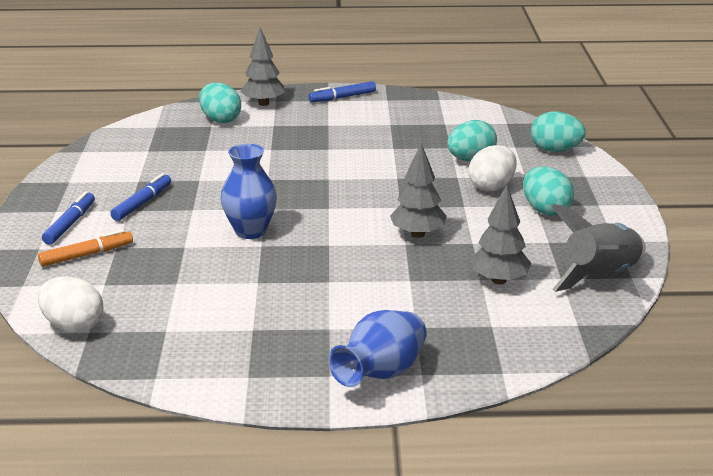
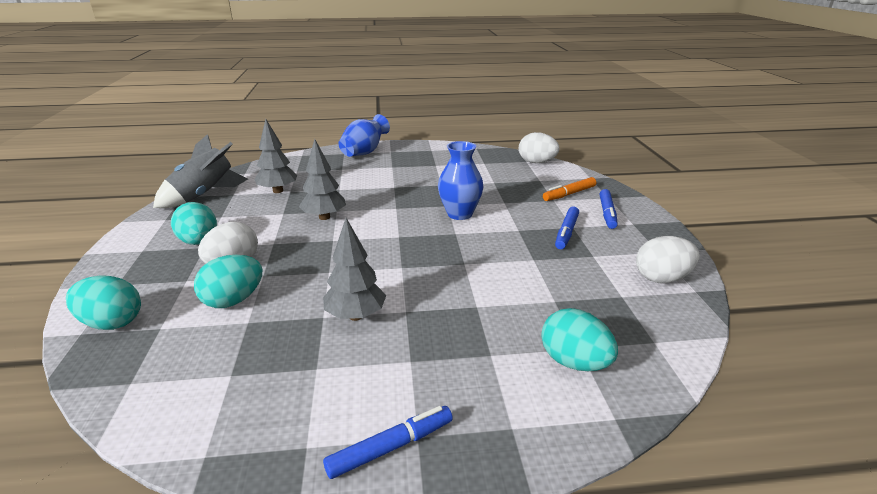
camera: 175 degrees right, 0 degrees up
(98, 160) = (662, 278): none -> white egg
(263, 103) = (529, 415): grey tree -> grey tree (356, 315)

